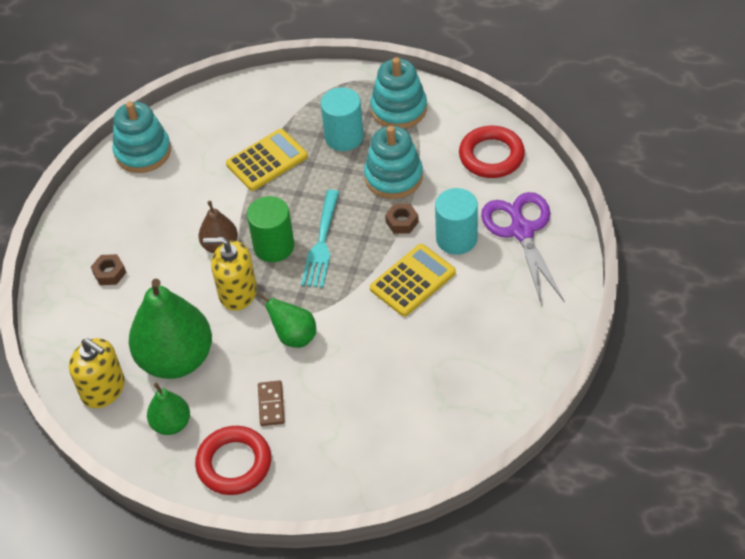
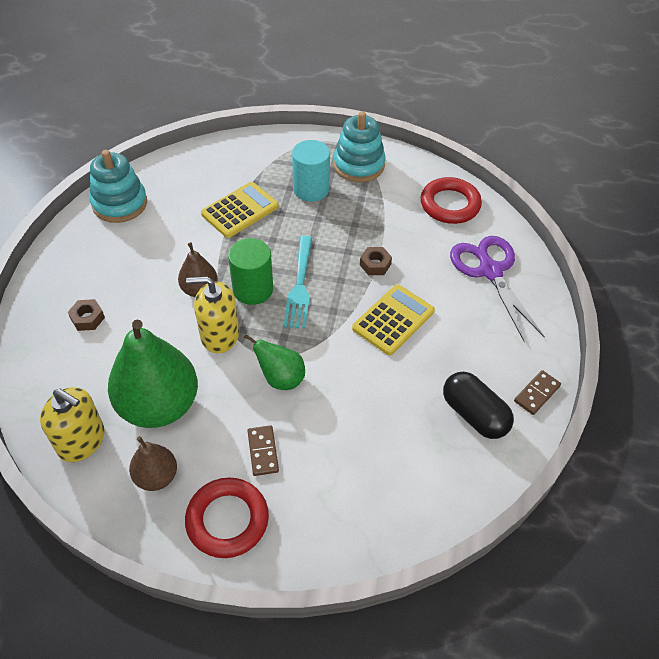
camera: 10 degrees left, 0 degrees up
(171, 424) = (156, 476): green pear -> brown pear
(393, 177) = (362, 224): turquoise stacking toy -> none
(456, 238) = (429, 279): turquoise cylinder -> none
(479, 376) = (474, 414): none -> black capsule
(545, 358) = (537, 394): none -> brown domino

